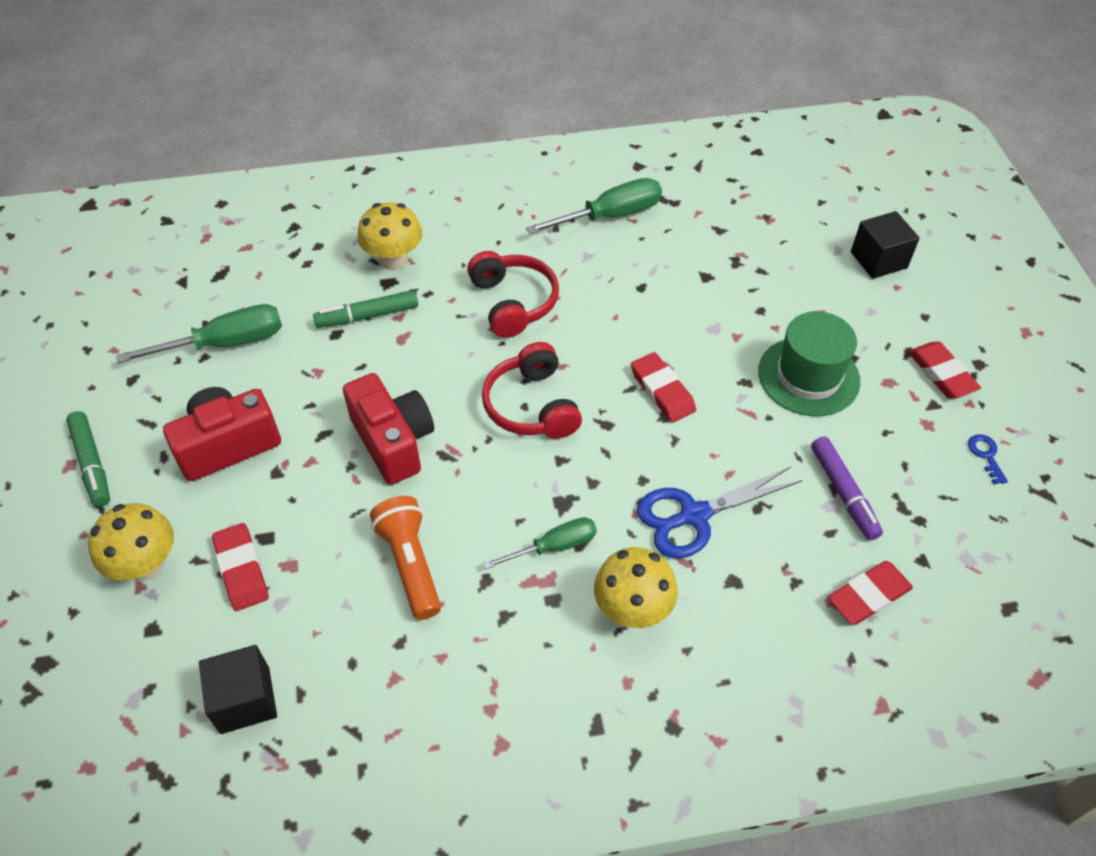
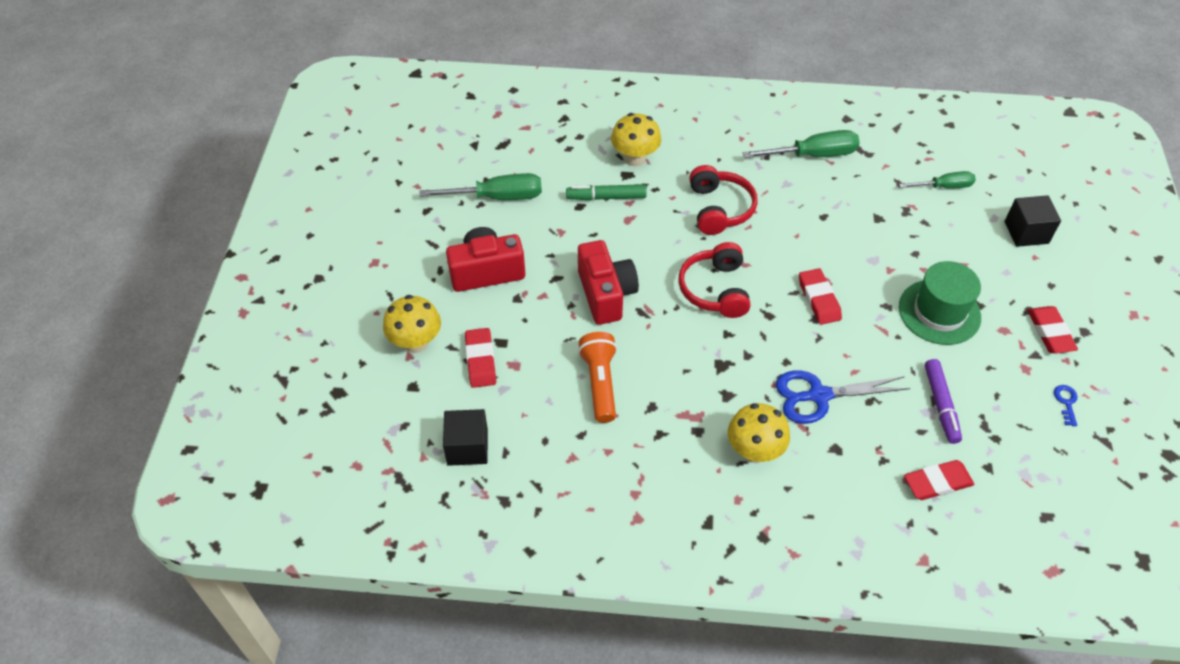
camera: 15 degrees right, 0 degrees up
(92, 464) = (390, 265): green marker -> none
(554, 546) = (707, 394): green screwdriver -> green screwdriver (944, 187)

